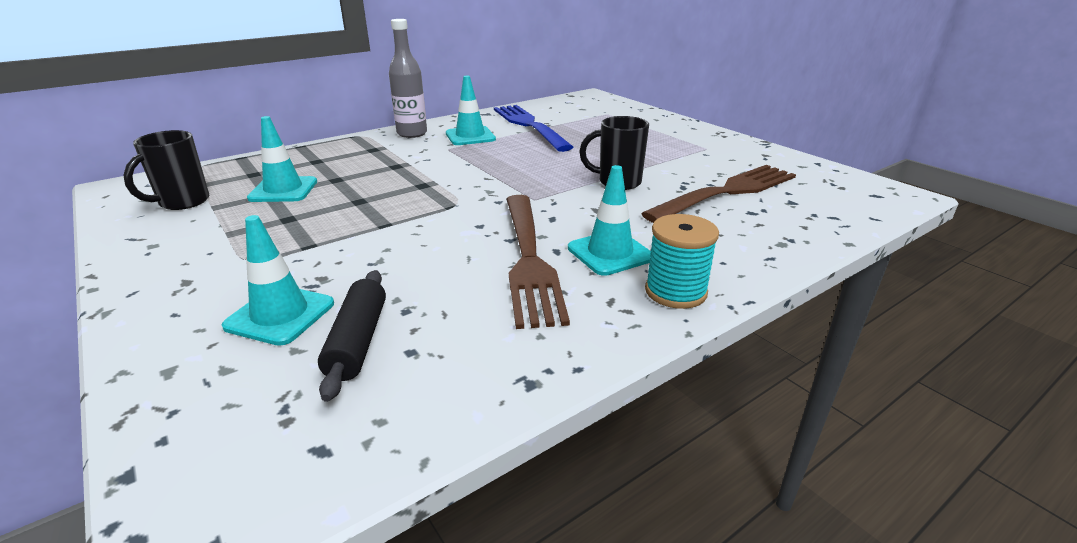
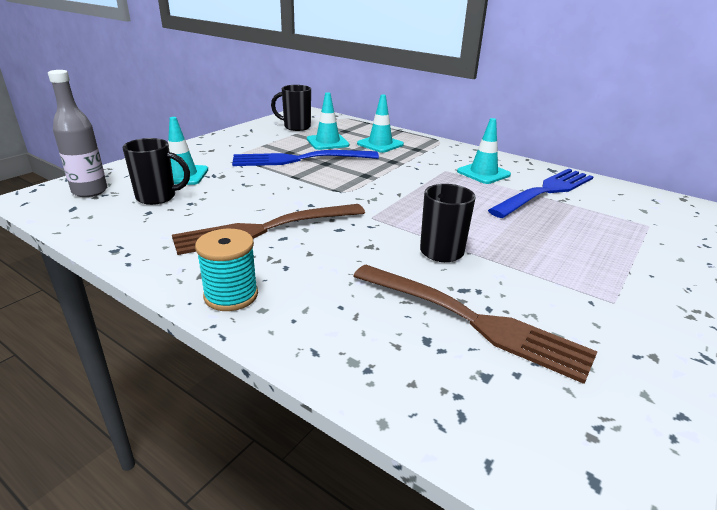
camera: 70 degrees right, 0 degrees up
(325, 214) = (300, 159): none -> blue fork
(357, 341) = (158, 197): black rolling pin -> black mug
(412, 133) = (463, 153): grey bottle -> grey bottle (90, 191)
(610, 253) = (287, 260): turquoise traffic cone -> turquoise traffic cone (380, 144)

